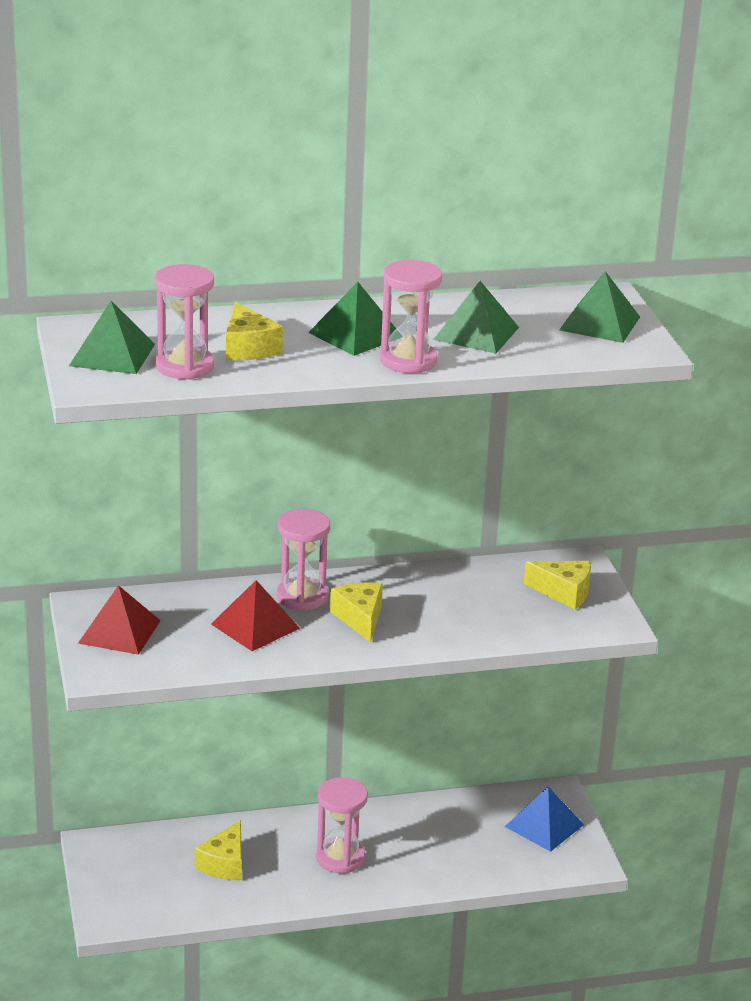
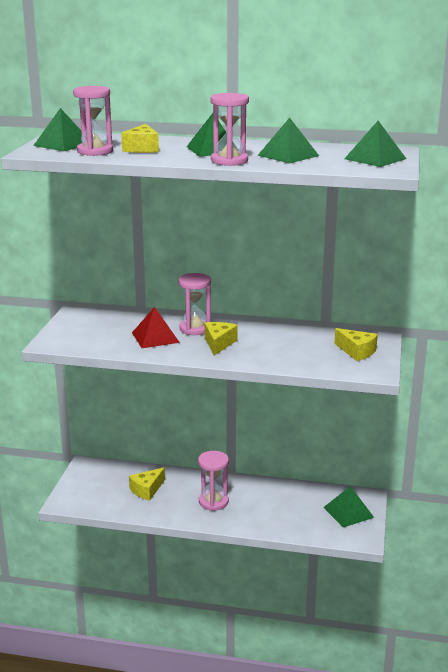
camera: 25 degrees right, 5 degrees down
(119, 631) = (79, 327): red pyramid -> none
(544, 825) = (348, 512): blue pyramid -> green pyramid

